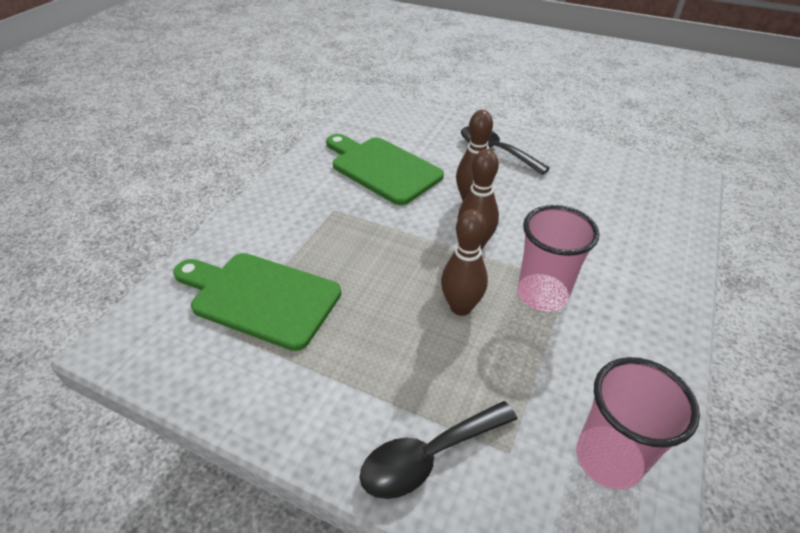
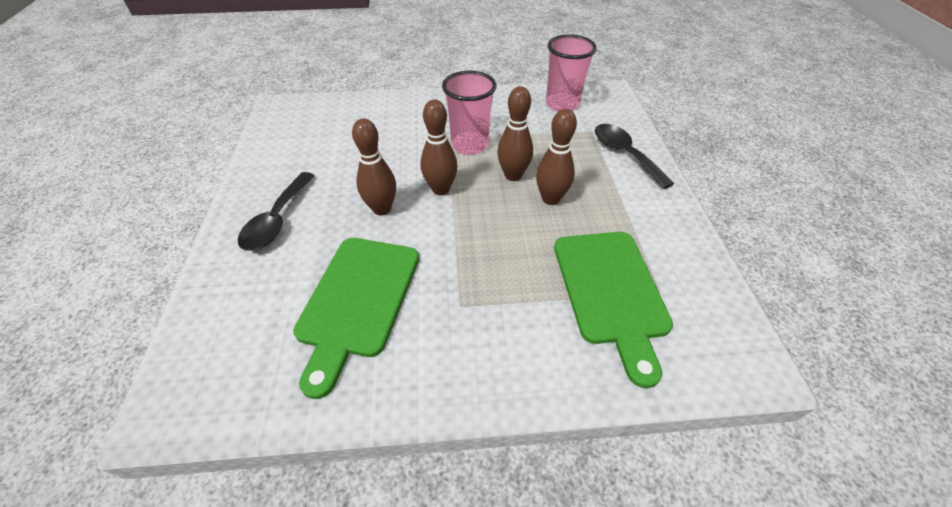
camera: 120 degrees left, 5 degrees up
(401, 319) = (550, 199): none -> brown bowling pin
(428, 456) = (624, 154): black spoon -> black spoon turned 150 degrees counterclockwise

